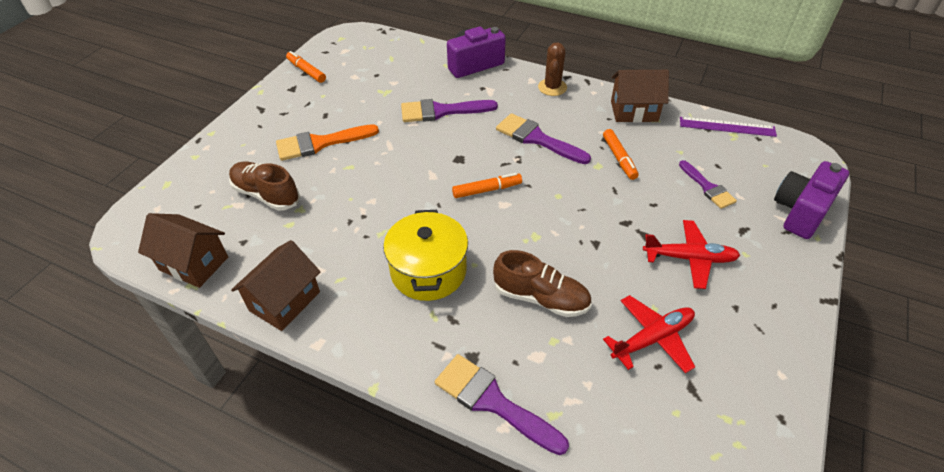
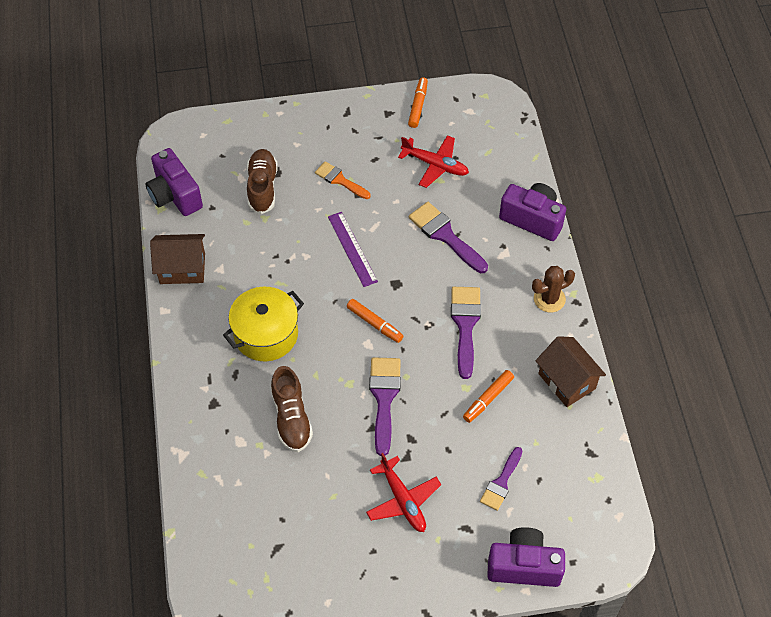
camera: 55 degrees right, 10 degrees up
(194, 263) = (175, 195): brown house -> purple camera
(320, 143) = (340, 180): orange brush -> orange brush, size x0.65
(492, 401) = (188, 434): purple brush -> purple brush (384, 398)
(652, 338) = (304, 506): red plane -> red plane (435, 165)
(727, 127) = (605, 467): purple ruler -> purple ruler (352, 249)

